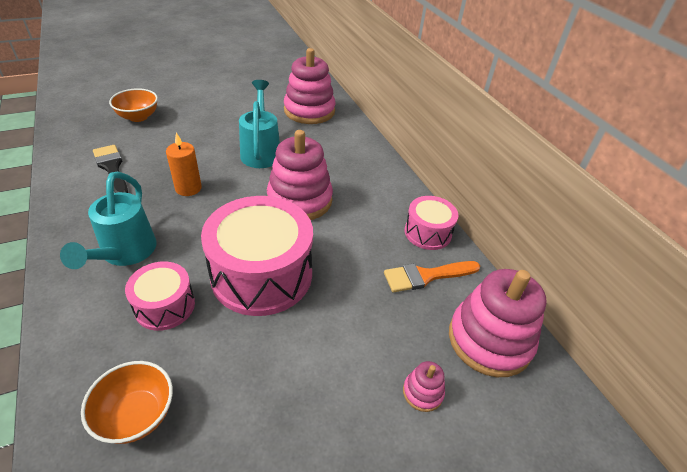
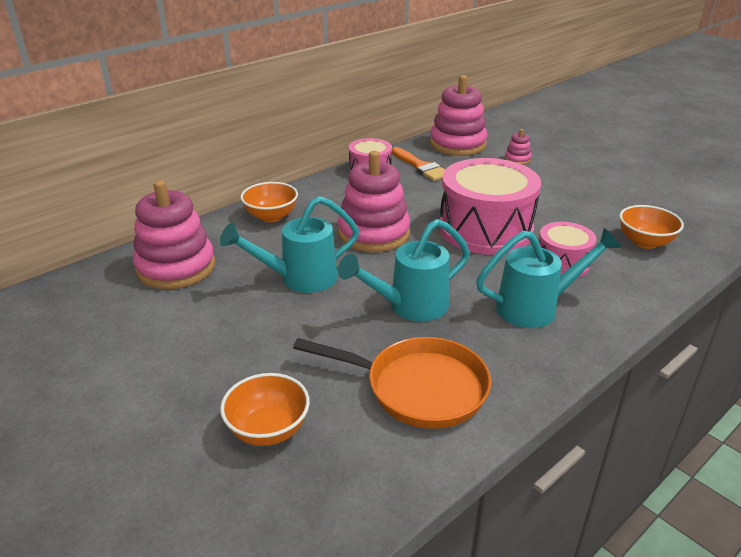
camera: 105 degrees left, 10 degrees down
(112, 168) = (418, 388): black brush -> orange pan
(188, 188) = (409, 307): orange candle -> turquoise watering can
(358, 156) = (271, 216): none -> orange bowl

